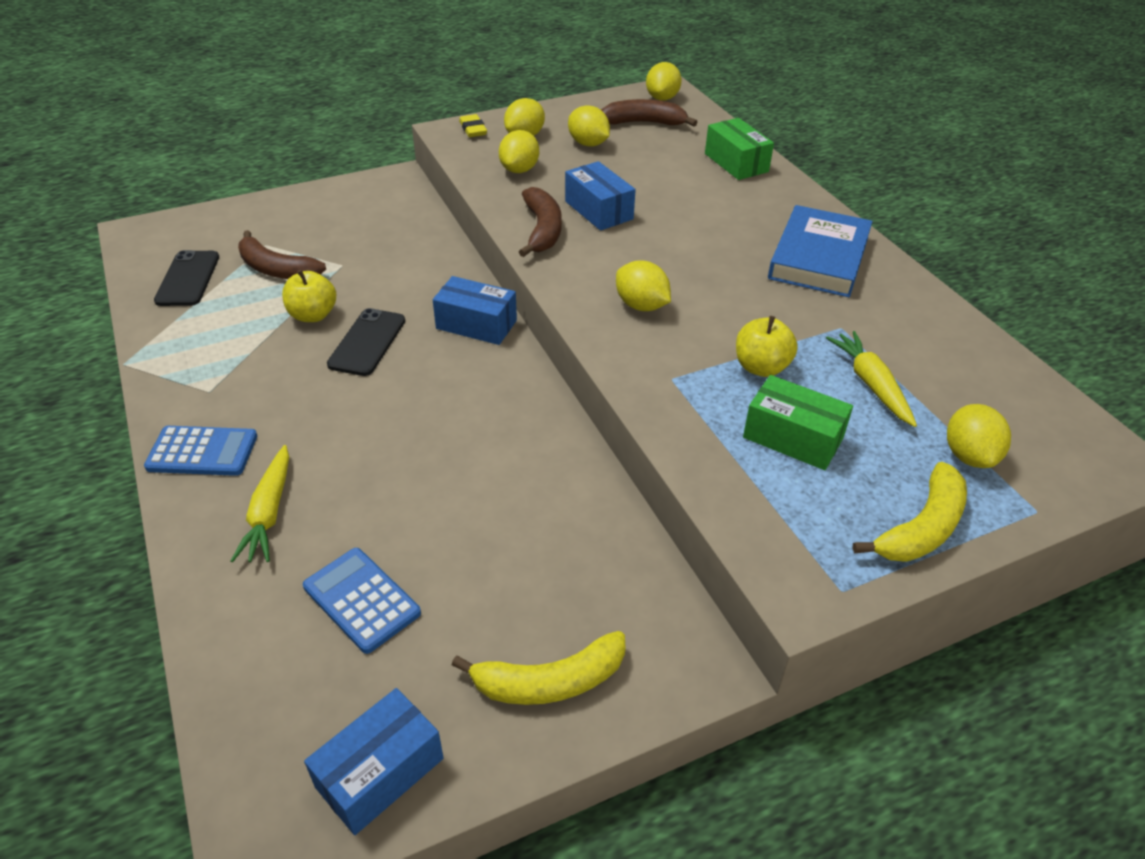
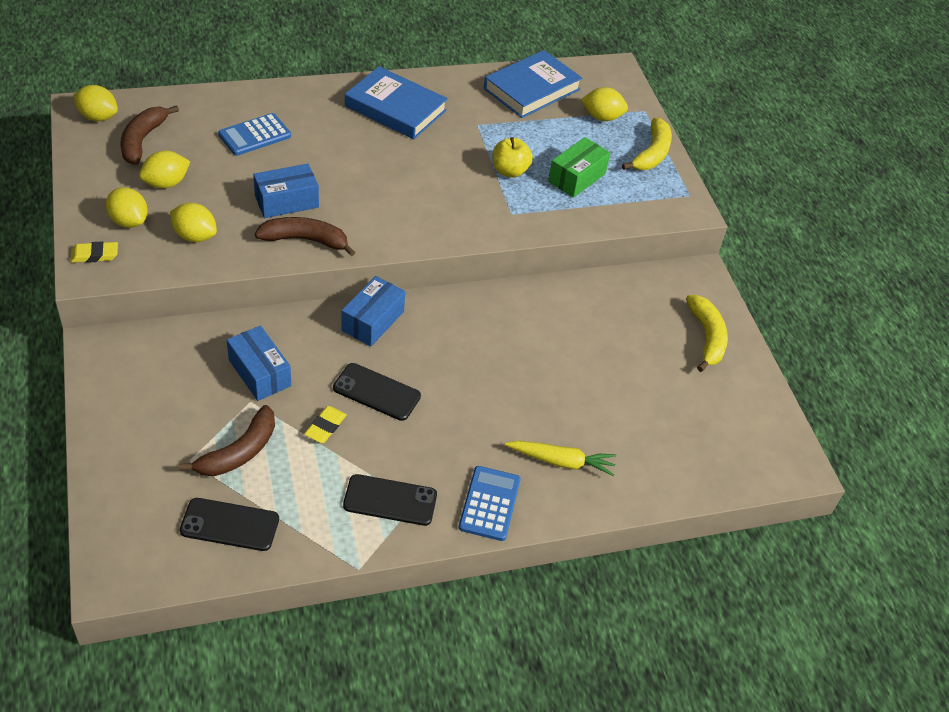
camera: 85 degrees left, 5 degrees up
(212, 373) = (390, 500): none -> black phone
(313, 315) = (325, 427): yellow apple -> yellow eraser
(361, 600) = (643, 415): blue calculator -> blue calculator (254, 135)
(380, 772) = (758, 415): blue box -> blue box (259, 373)
(641, 306) = (427, 208): yellow lemon -> none
(736, 163) = (242, 107): green box -> none
(871, 384) = (536, 131): yellow carrot -> none
(921, 528) = (652, 153): yellow banana -> yellow banana turned 60 degrees clockwise
(970, 370) = (532, 89): none -> blue book

